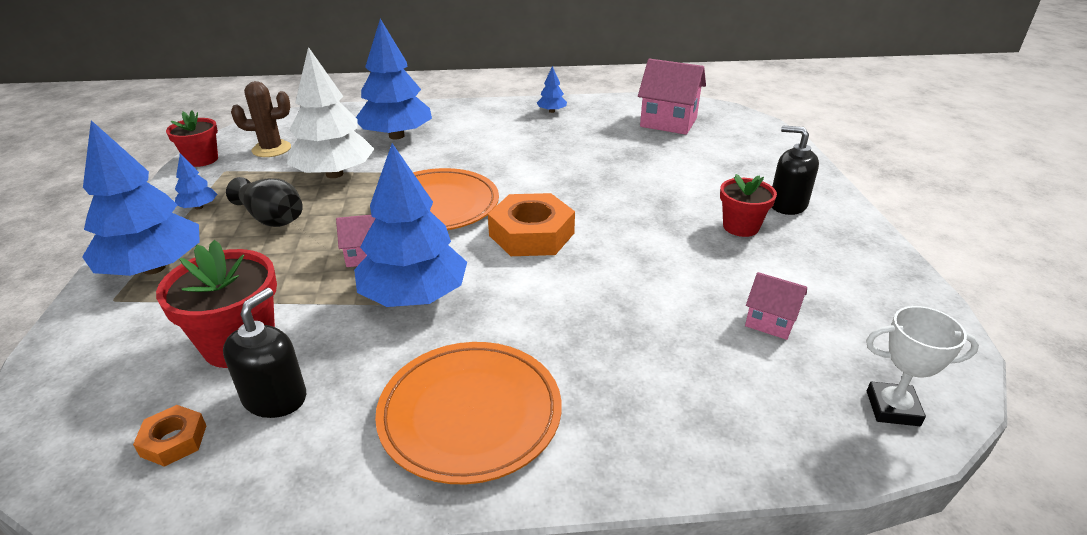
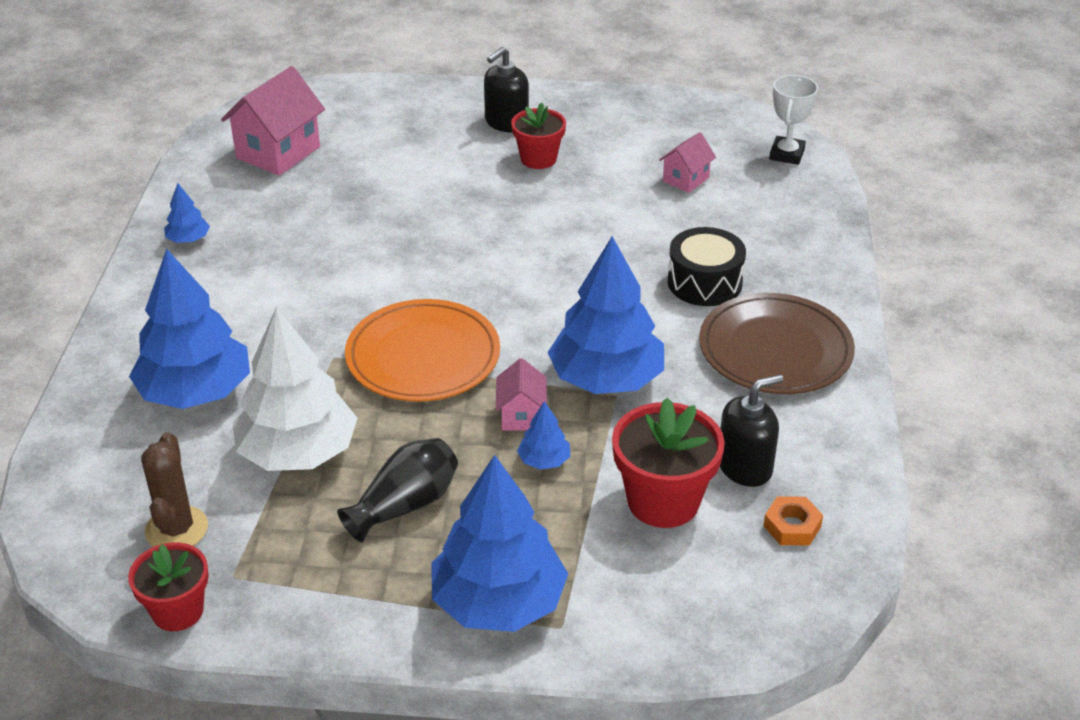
camera: 80 degrees left, 5 degrees up
(199, 207) = (346, 586): blue tree -> blue tree (544, 460)
(275, 398) = (745, 467): black soap dispenser -> black soap dispenser turned 120 degrees clockwise
(470, 414) = (775, 350): orange plate -> brown plate
(531, 234) = (512, 291): orange nut -> none
(581, 349) = (704, 282): none -> black drum

